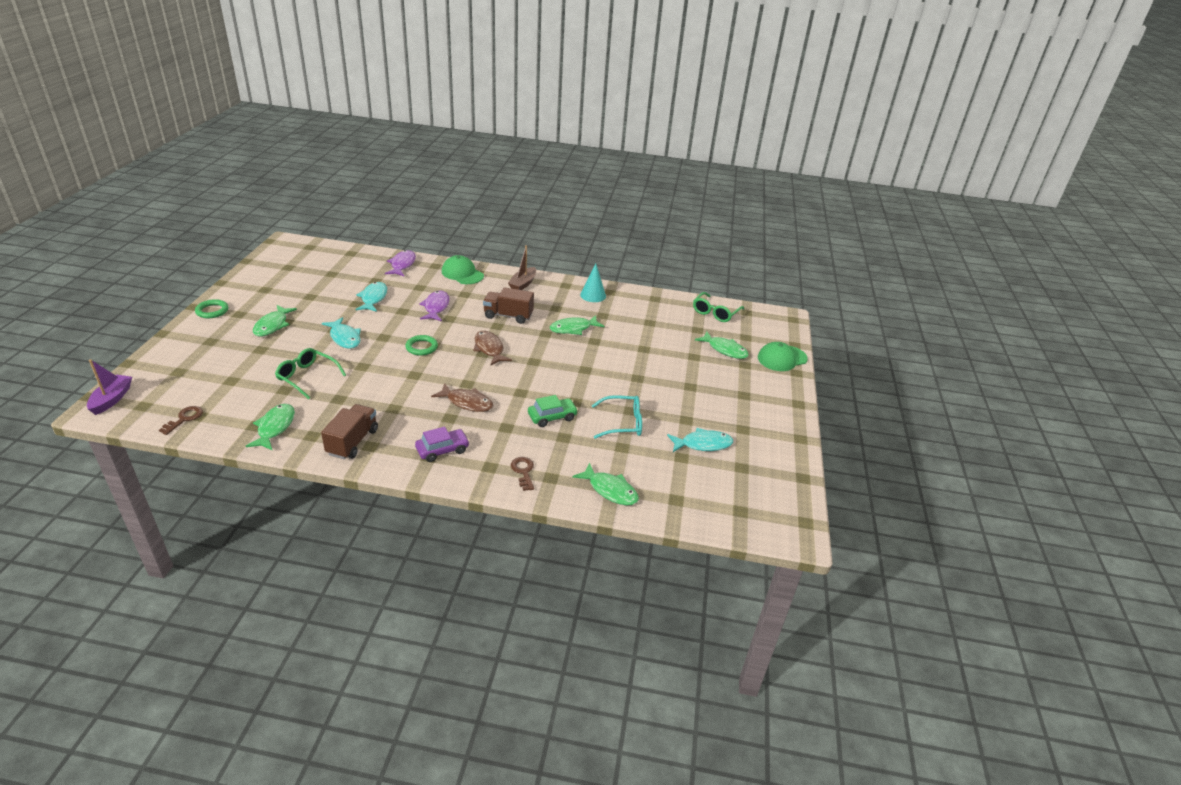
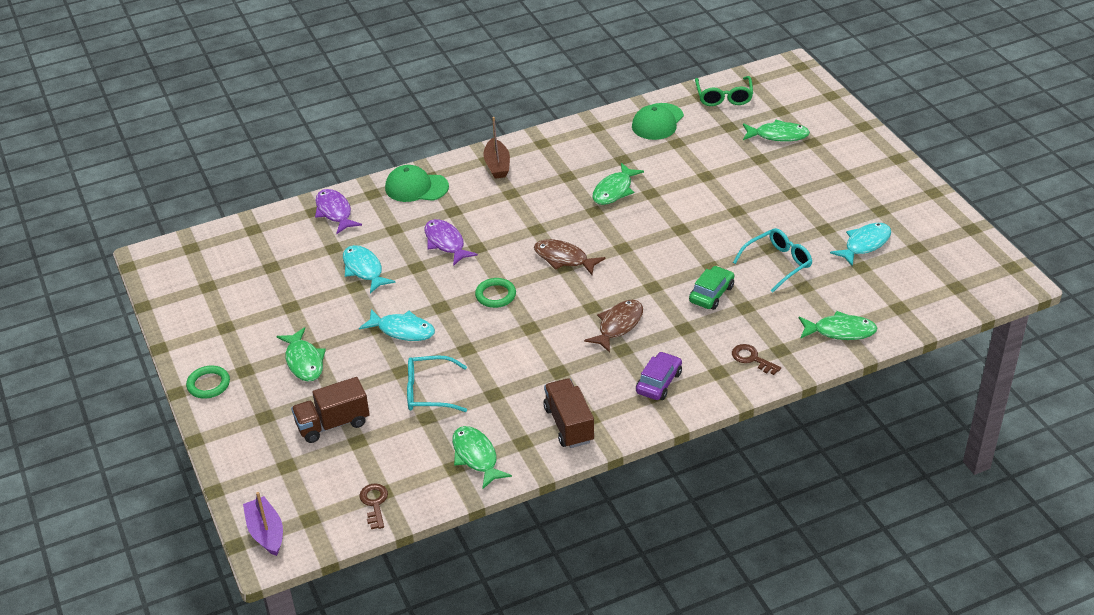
camera: 30 degrees left, 5 degrees up
(307, 377) = (429, 392): green glasses -> turquoise glasses
(467, 402) = (618, 325): brown fish -> brown fish turned 45 degrees counterclockwise
(508, 316) = (532, 211): brown truck -> brown truck (333, 424)
(593, 295) = (584, 140): turquoise cone -> none
(782, 358) = (836, 117): green cap -> green cap (657, 122)

